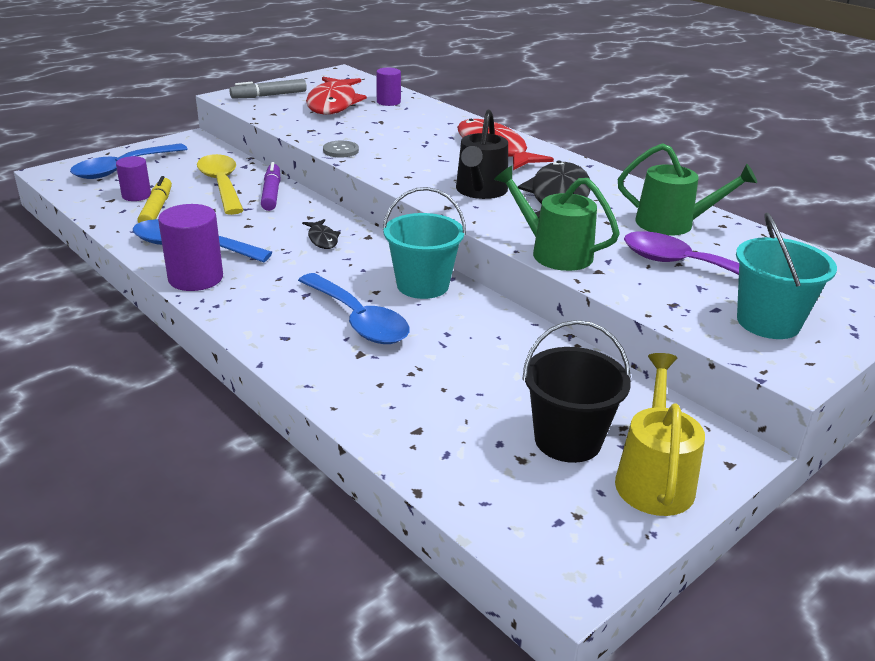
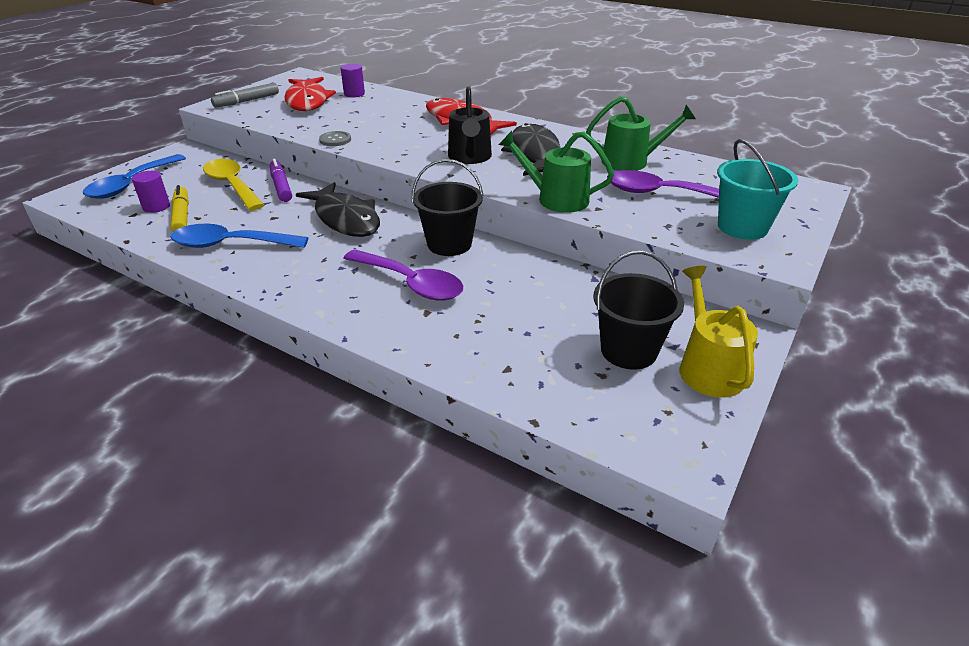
camera: 15 degrees left, 5 degrees up
(195, 278) = (248, 272): purple cylinder -> none
(322, 239) = (345, 219): black fish -> black fish, size x2.16
(358, 320) = (410, 283): blue spoon -> purple spoon
(422, 285) = (449, 244): turquoise bucket -> black bucket

